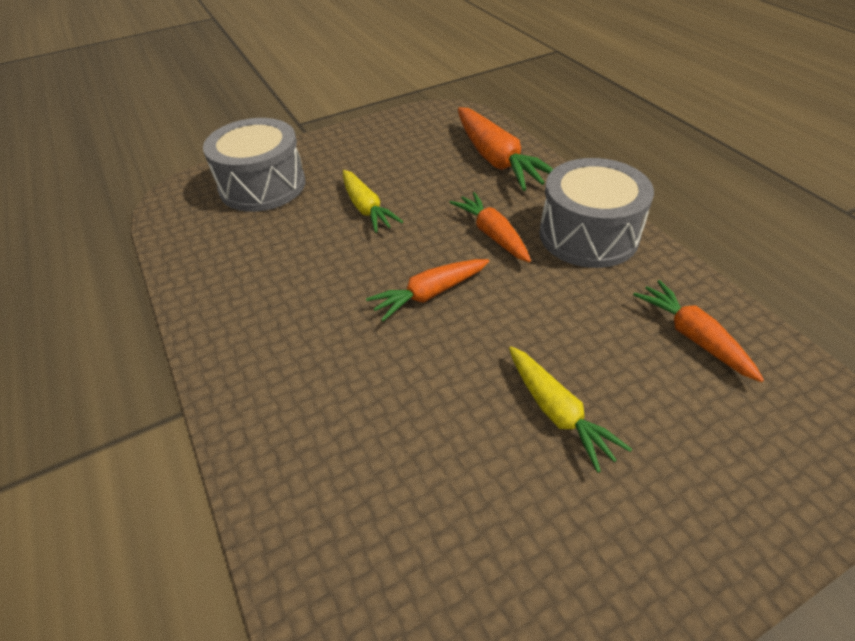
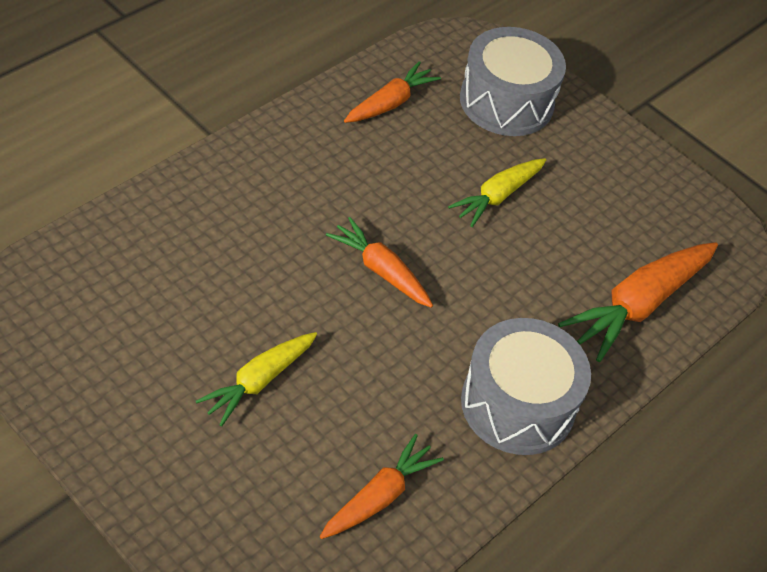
camera: 65 degrees right, 5 degrees up
(492, 234) = (489, 313): orange carrot -> orange carrot (390, 103)

